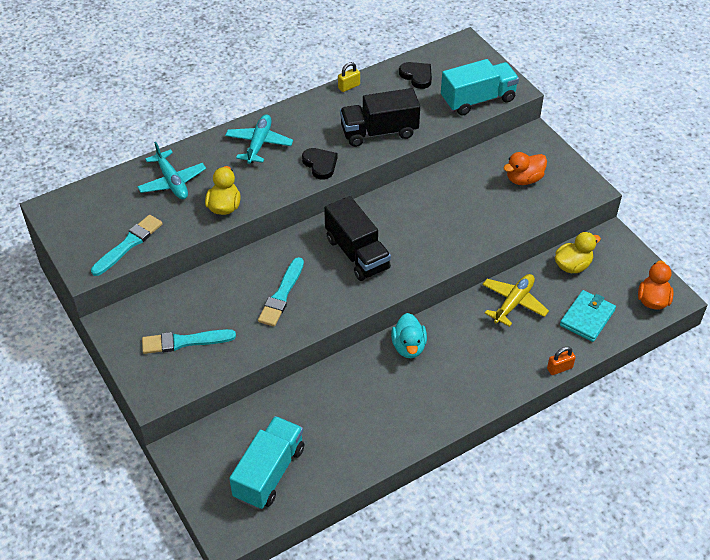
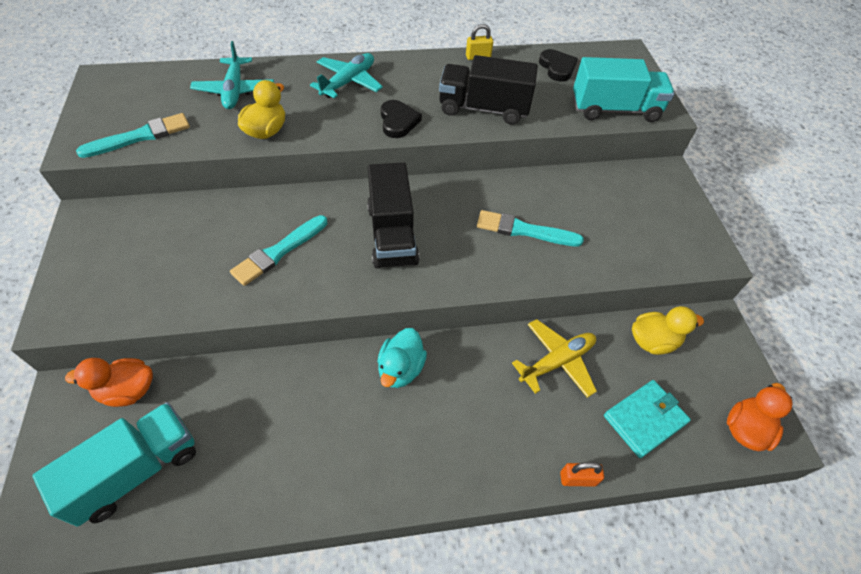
camera: 20 degrees right, 5 degrees up
(184, 342) = (138, 266): turquoise brush -> turquoise brush (524, 230)
(524, 179) = (633, 216): orange duck -> orange duck (128, 390)

